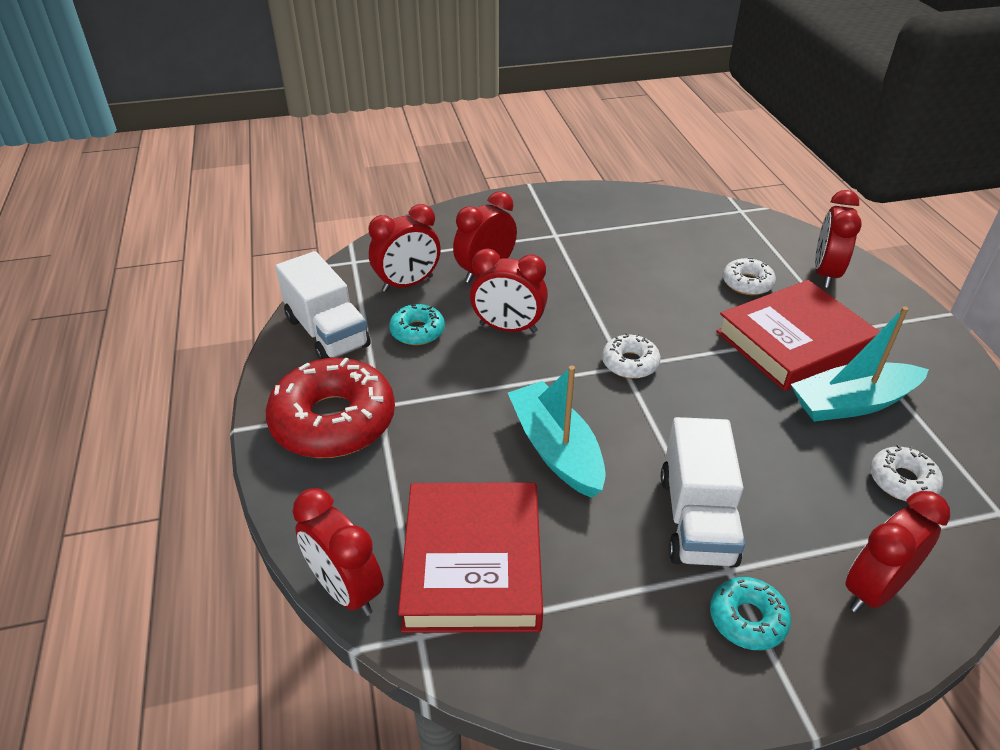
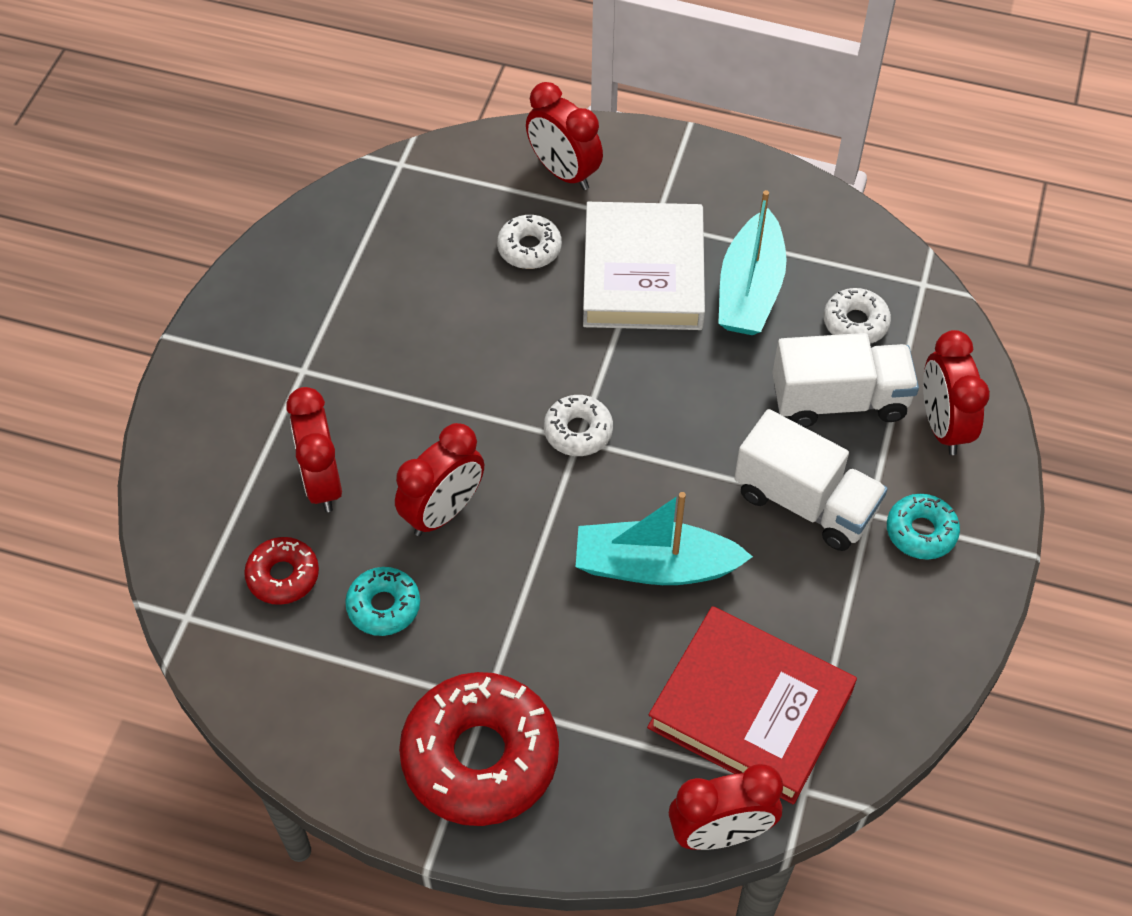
camera: 60 degrees left, 15 degrees up
(327, 332) = (317, 704): white truck -> white truck (839, 400)
(408, 284) = (283, 576): red clock -> red donut
(794, 342) = (643, 274): red book -> white book

